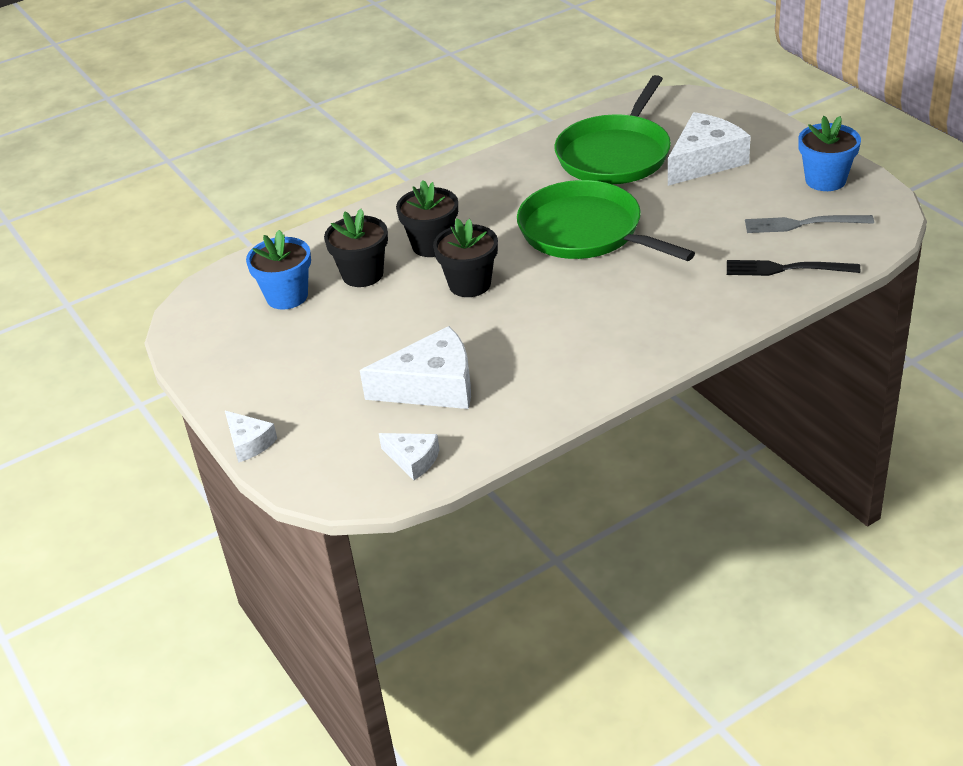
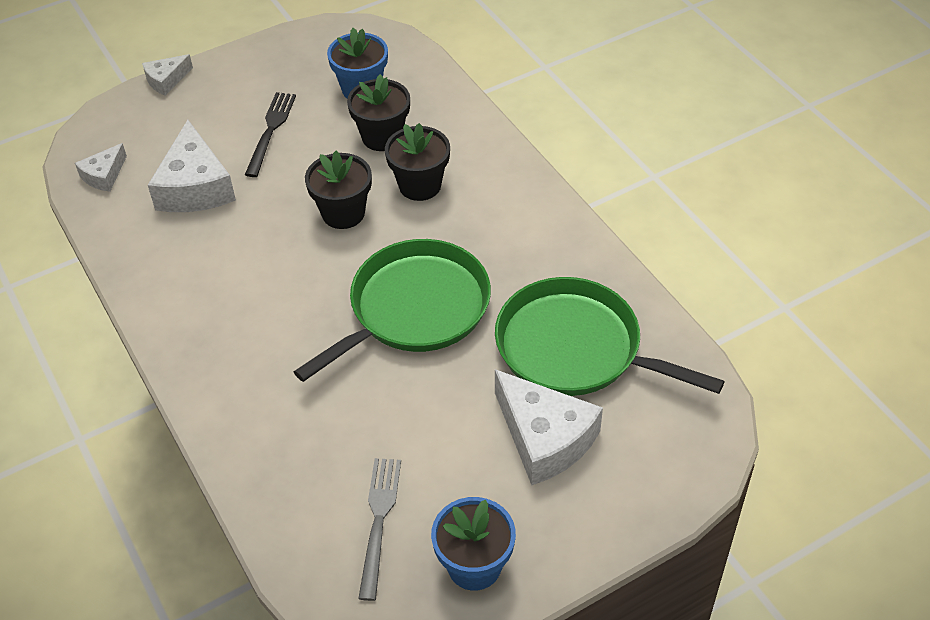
camera: 90 degrees right, 10 degrees up
(785, 269) = (292, 486): black fork -> black fork (271, 130)

